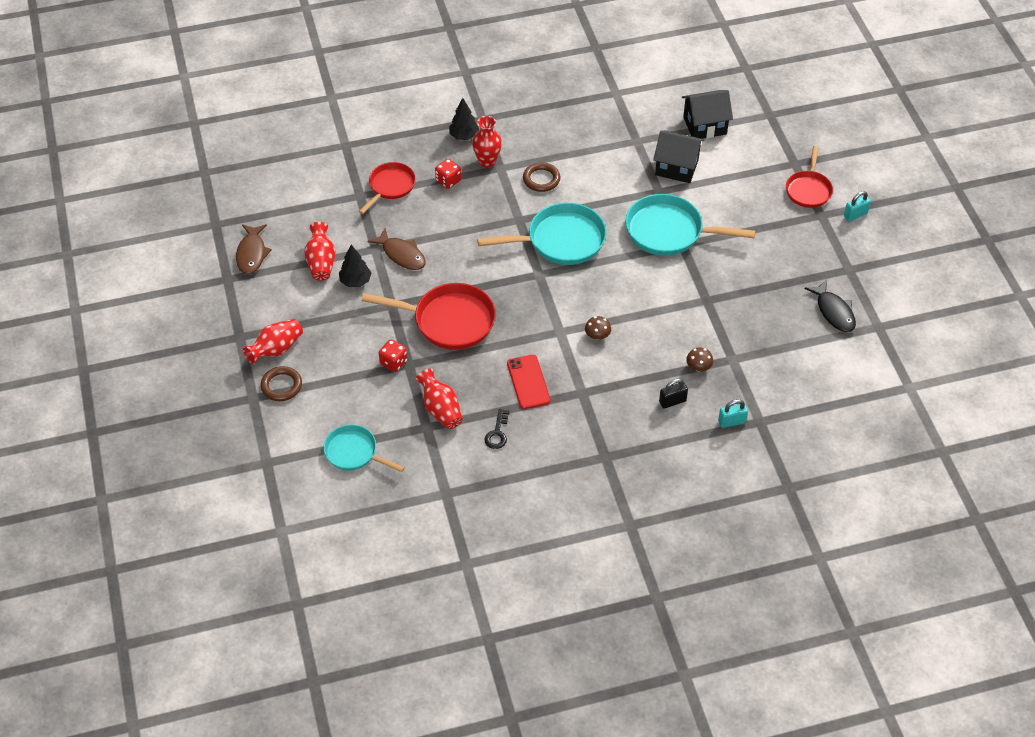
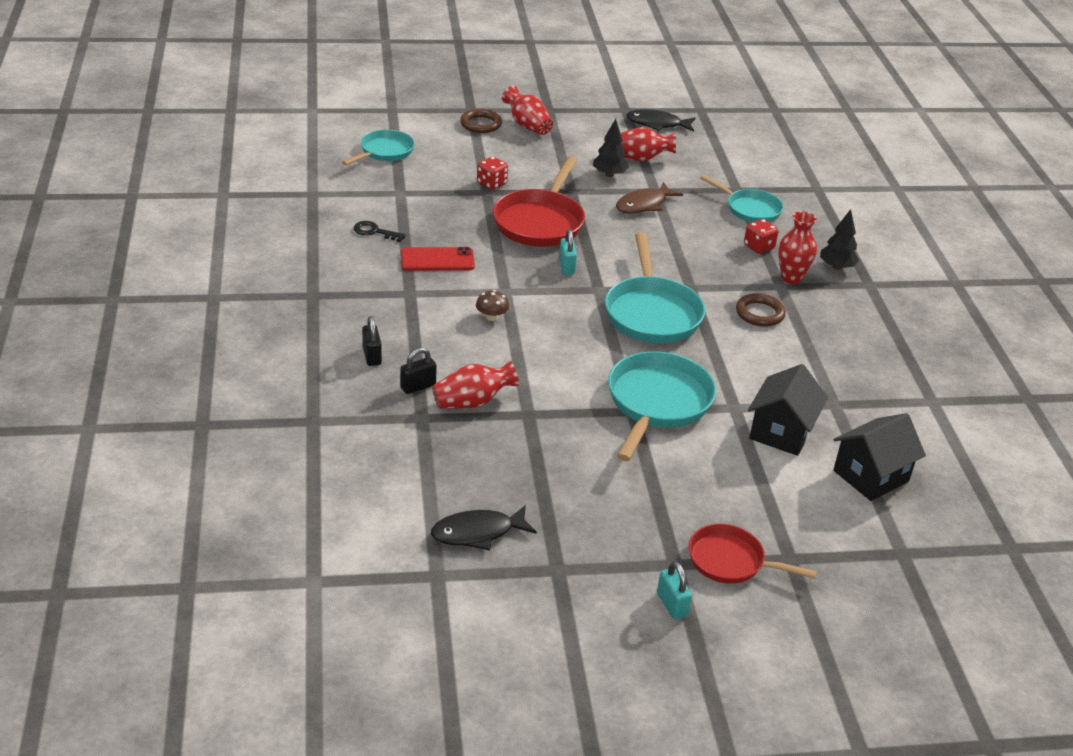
camera: 95 degrees right, 15 degrees down
(252, 254) = (657, 124): brown fish -> black fish
(390, 186) = (750, 209): red pan -> turquoise pan
(440, 409) = (420, 203): red vase -> red vase (472, 402)
(698, 367) = (418, 386): brown mushroom -> black padlock
(705, 125) = (870, 476): black house -> black house turned 60 degrees clockwise
(731, 422) = (322, 397): turquoise padlock -> turquoise padlock (566, 267)

